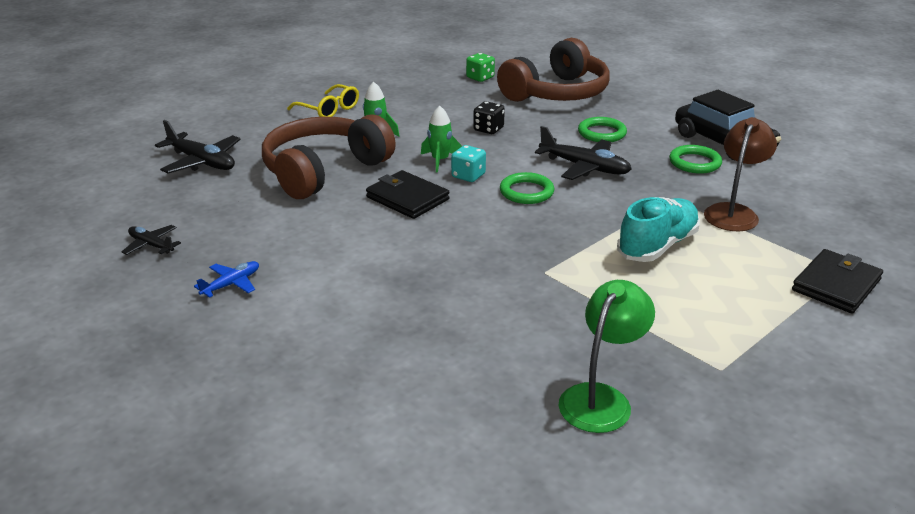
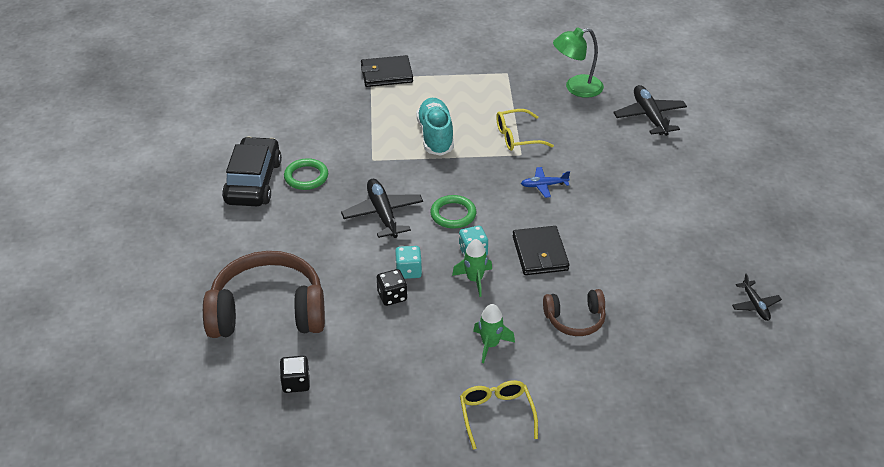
camera: 140 degrees left, 10 degrees up
(202, 162) = (670, 393): black plane -> black plane (649, 116)
(231, 284) = (715, 240): blue plane -> blue plane (544, 185)
(324, 171) = (575, 320): brown headphones -> brown headphones, size x0.52
(480, 78) = (296, 383): green dice -> black dice
(500, 145) = (408, 271): none -> turquoise dice
(576, 288) = (517, 137): none -> yellow glasses
(602, 133) = (316, 240): green ring -> none
(657, 246) = (435, 136): turquoise shoe -> turquoise shoe turned 90 degrees clockwise
(733, 212) = (355, 132): brown lamp -> none

